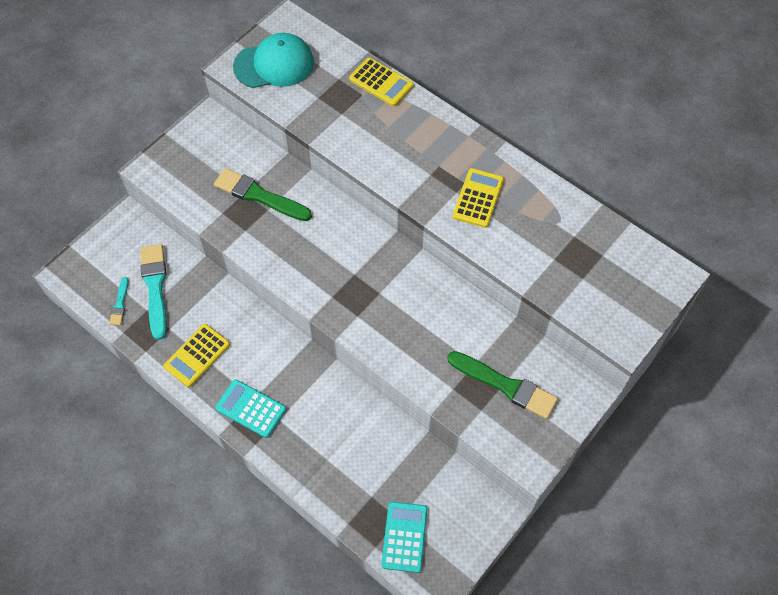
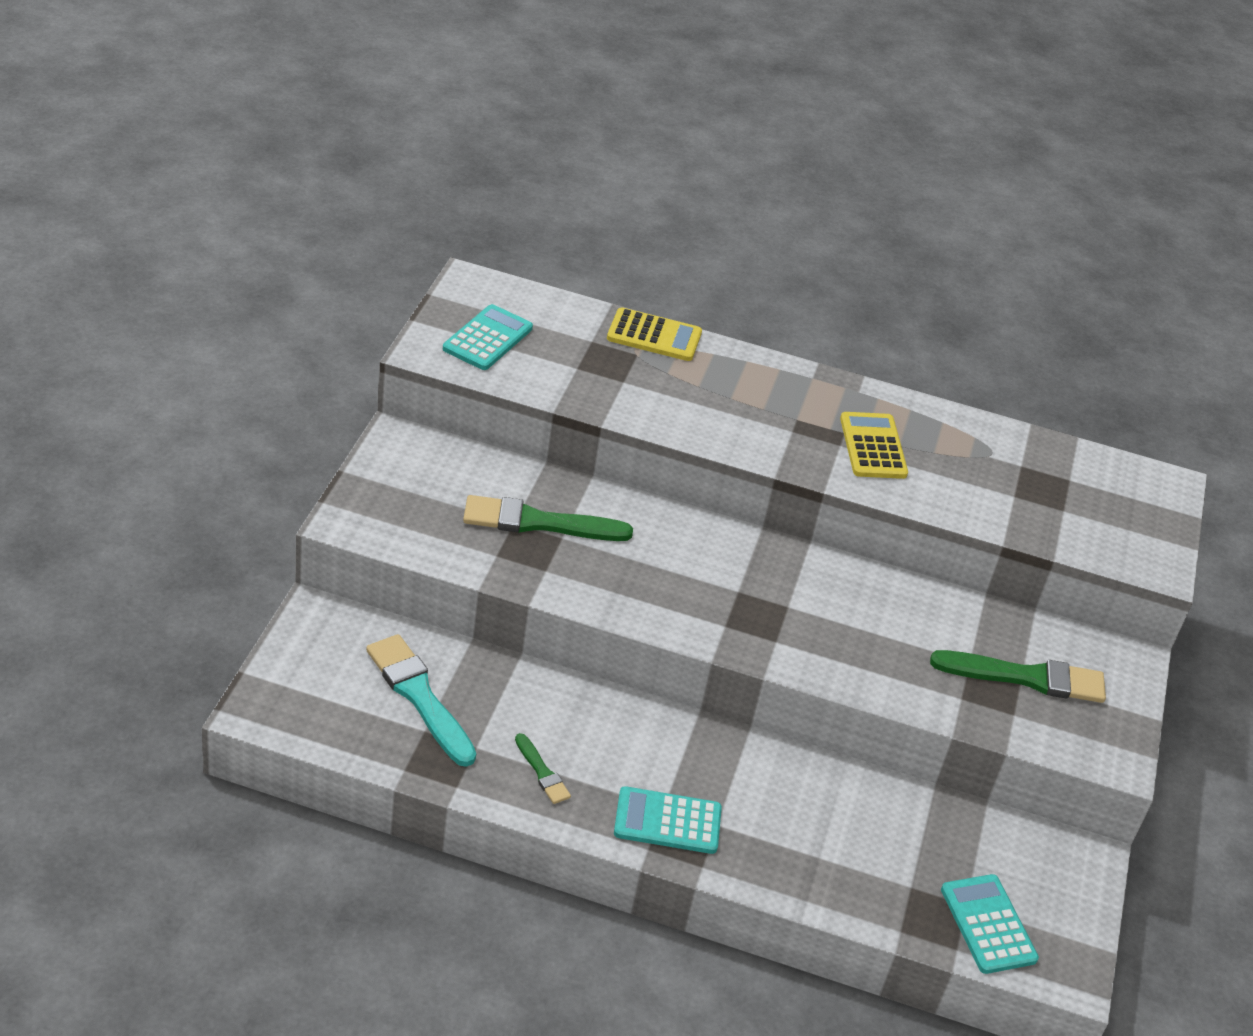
camera: 30 degrees left, 20 degrees down
(120, 304) = (376, 732): turquoise brush -> none
(197, 355) = (542, 772): yellow calculator -> green brush
(274, 64) = (487, 338): turquoise cap -> turquoise calculator

